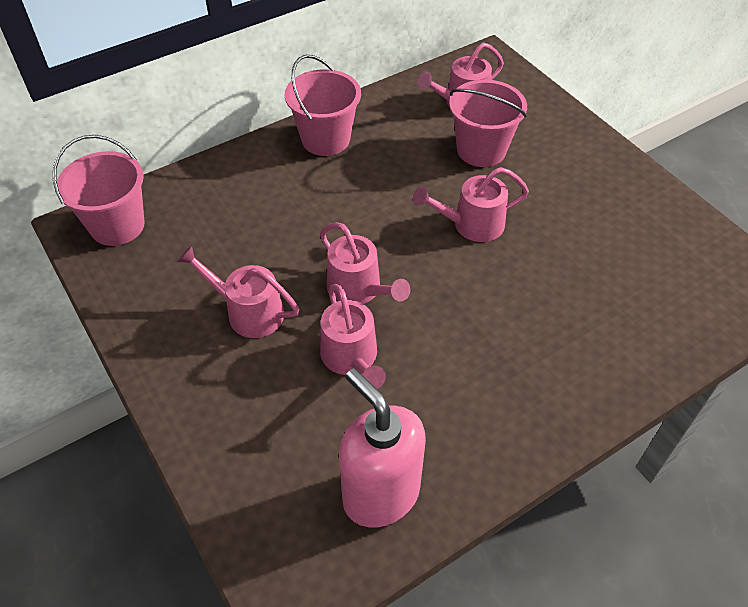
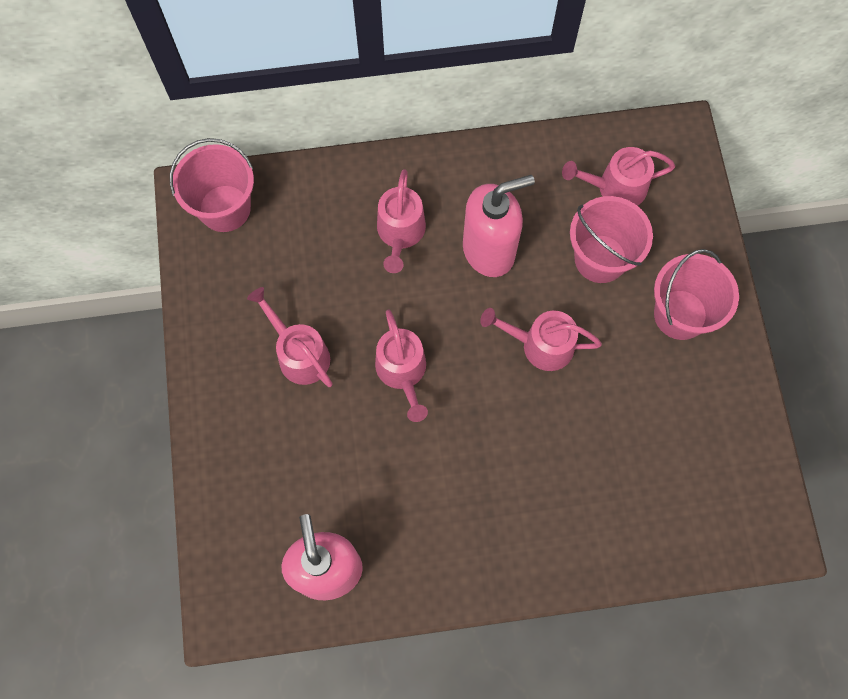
camera: 25 degrees right, 20 degrees up
(325, 139) = (455, 180): pink bucket -> pink bucket (680, 314)
(351, 358) = (363, 439): pink watering can -> pink watering can (400, 233)
(384, 175) = (489, 250): none -> pink soap dispenser

